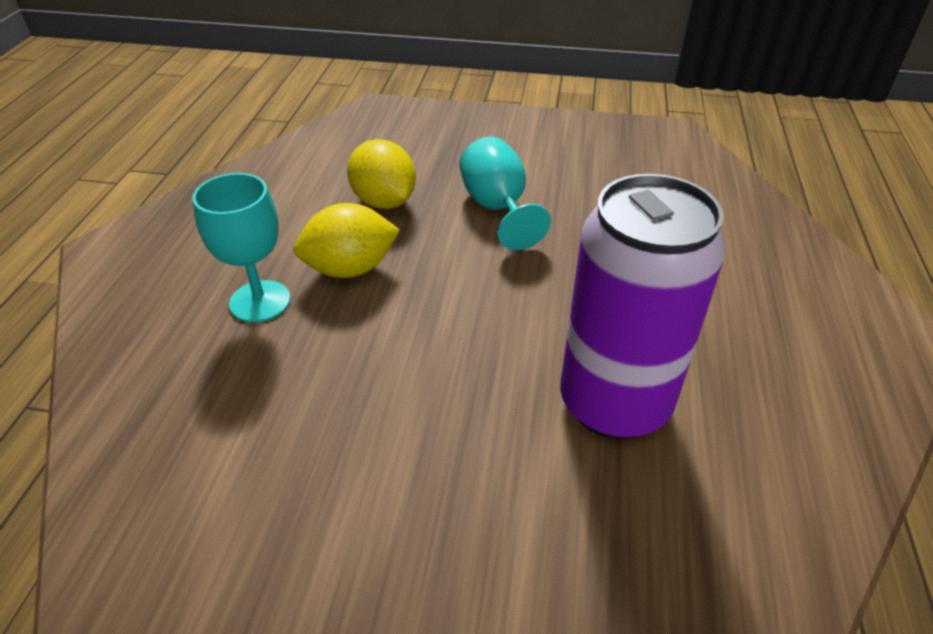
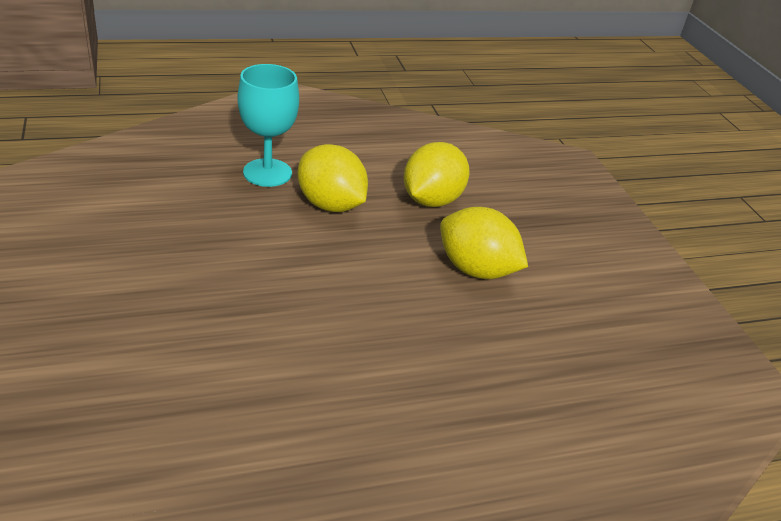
camera: 60 degrees right, 5 degrees down
(497, 208) = (476, 269): turquoise goblet -> yellow lemon
(614, 403) = (242, 398): purple can -> none

